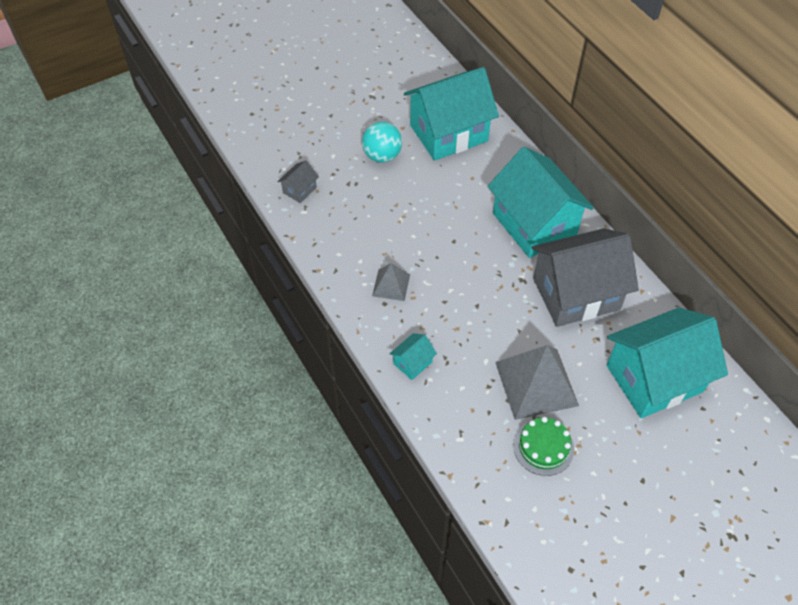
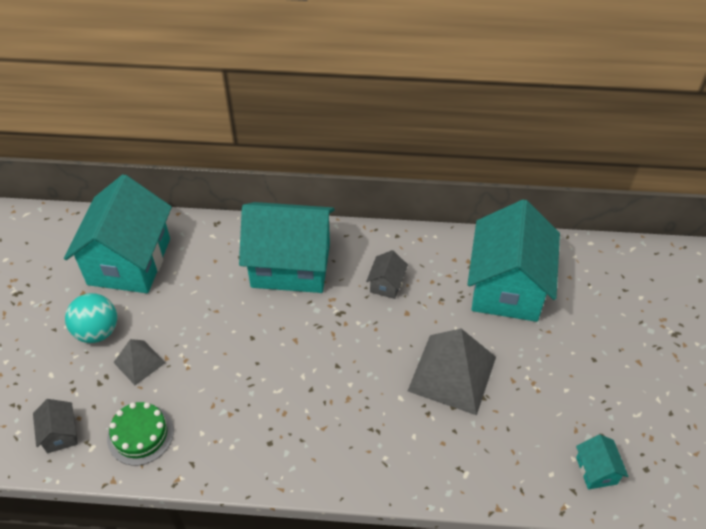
camera: 55 degrees left, 5 degrees down
(391, 285) = (254, 423): grey pyramid -> grey pyramid (139, 362)
(413, 363) = (356, 461): turquoise house -> turquoise house (596, 470)
(543, 447) = (518, 410): green cake -> green cake (140, 434)
(576, 294) = (386, 284): grey house -> grey house, size x0.41

